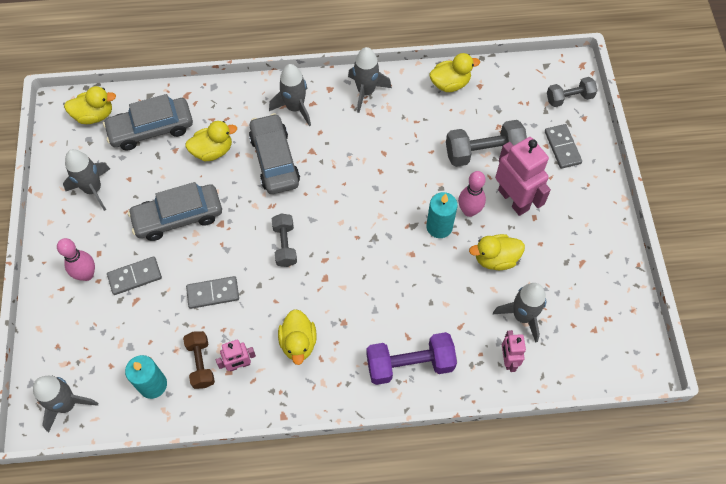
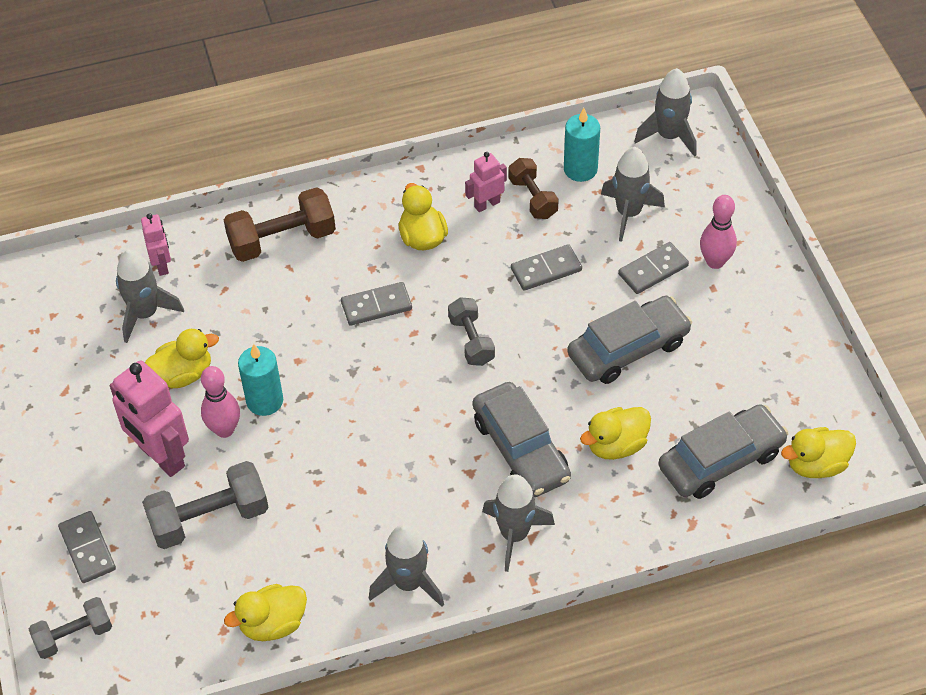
camera: 170 degrees right, 10 degrees down
(93, 189) = (762, 362): grey rocket -> grey rocket (629, 213)
(347, 288) = (376, 306): none -> grey domino
(410, 364) = (282, 240): purple dumbbell -> brown dumbbell

